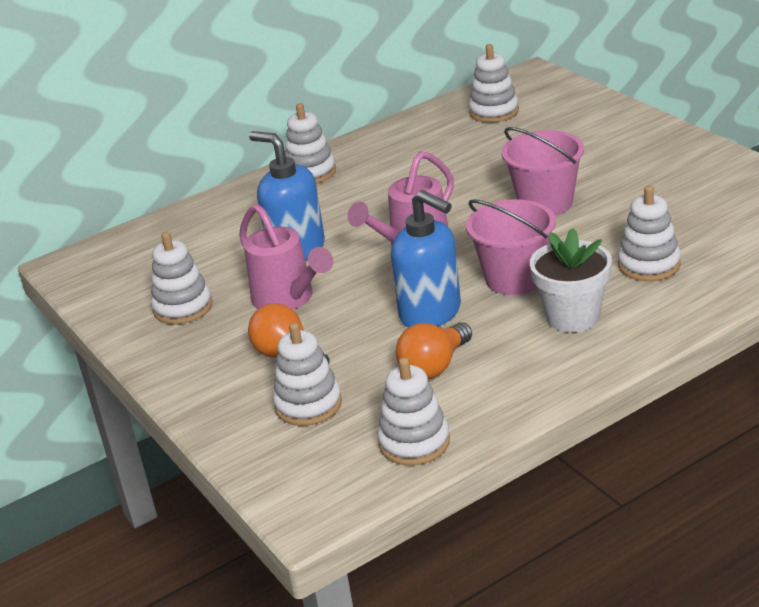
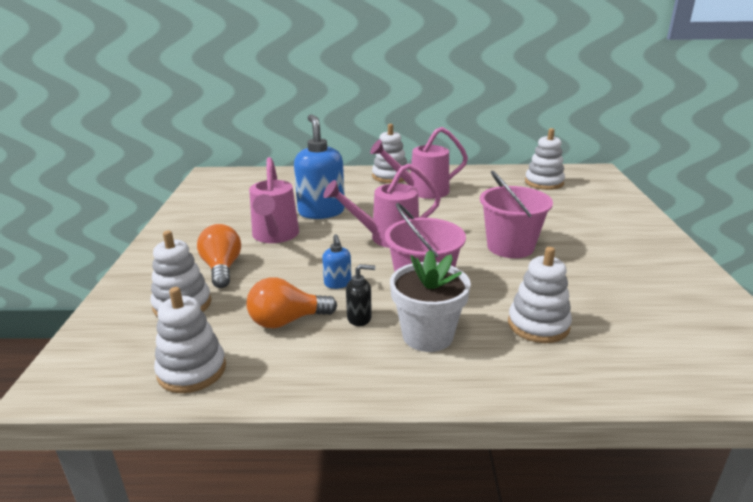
camera: 30 degrees right, 5 degrees down
(183, 307) = (220, 216): white stacking toy -> none
(375, 177) = (422, 191): none -> pink watering can
(431, 313) = (338, 283): blue soap dispenser -> blue soap dispenser, size x0.46
(496, 332) = (359, 318): none -> black soap dispenser

